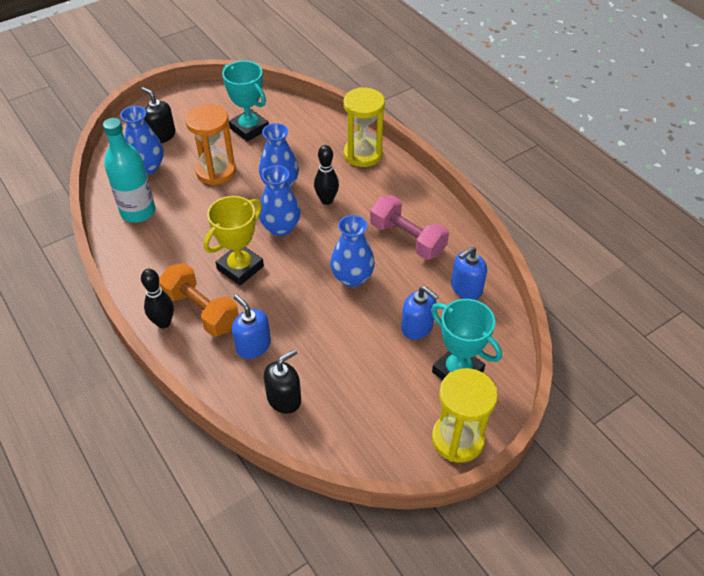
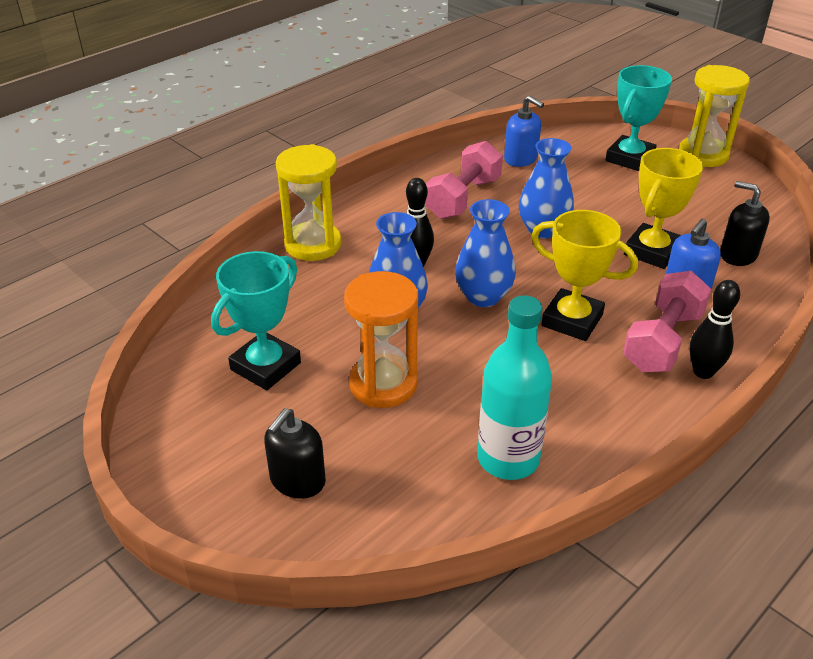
camera: 100 degrees left, 10 degrees down
(147, 167) = (393, 477): blue vase -> none
(201, 311) = (663, 341): orange dumbbell -> pink dumbbell
(305, 339) = (652, 251): none -> yellow trophy
(417, 327) = (589, 183): blue soap dispenser -> none

